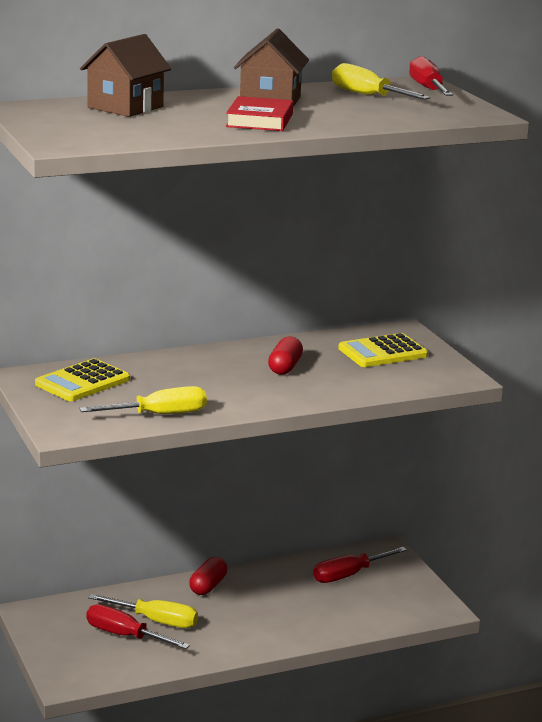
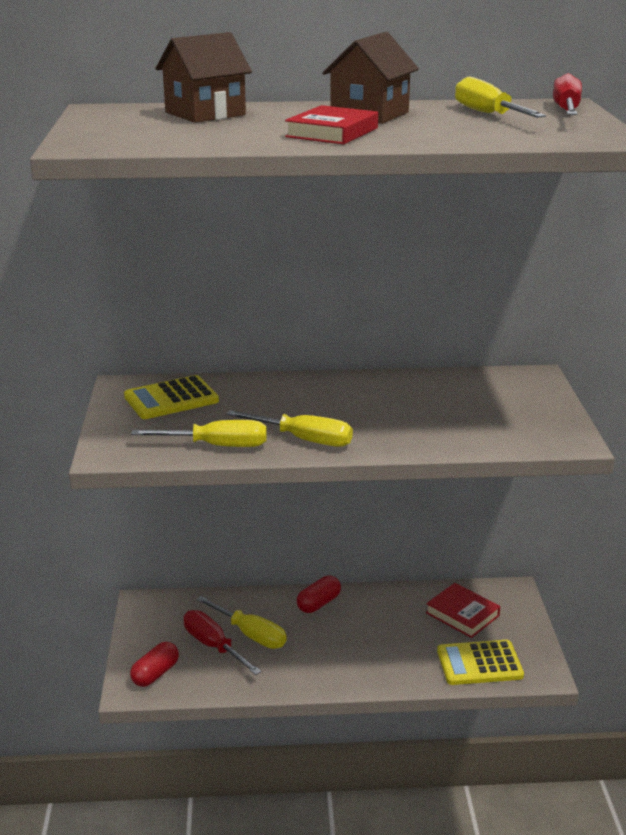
camera: 20 degrees right, 5 degrees up
(233, 401) = (303, 439): none -> yellow screwdriver
(285, 367) = (384, 406): red capsule -> red capsule (155, 674)
(349, 575) = (462, 614): red screwdriver -> red book
(382, 352) = (499, 400): yellow calculator -> yellow calculator (479, 663)

